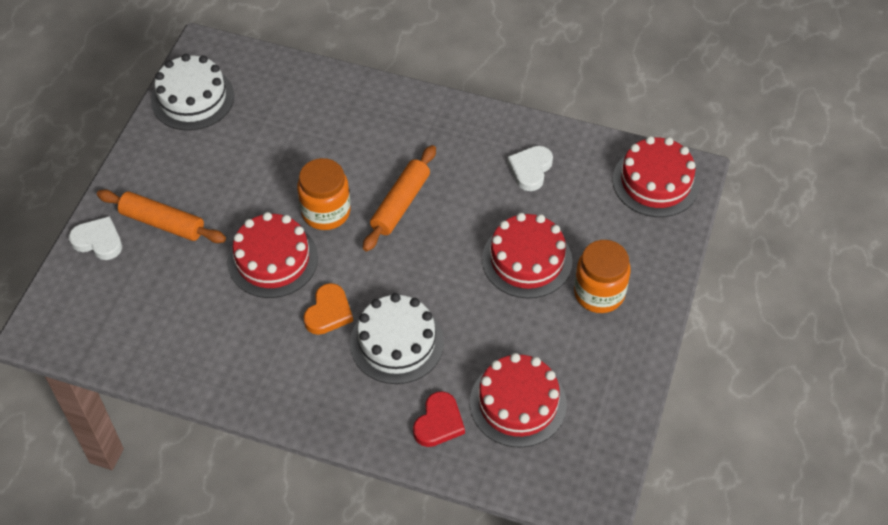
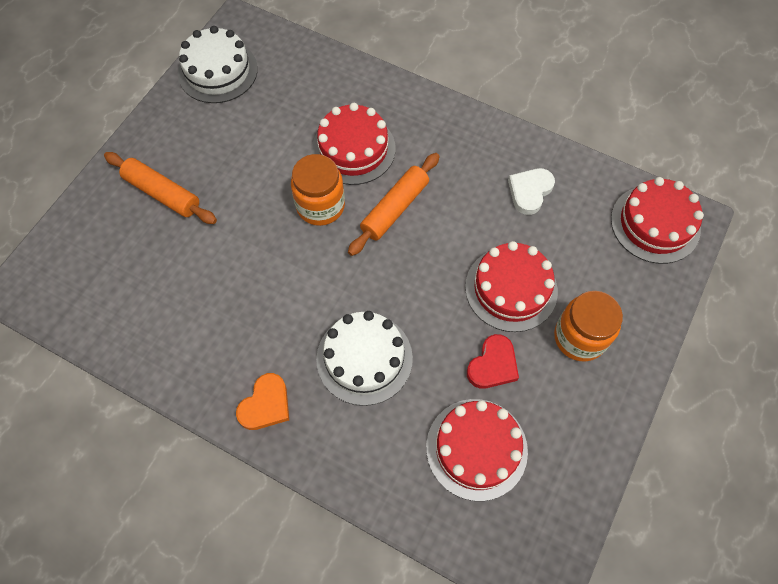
camera: 10 degrees right, 10 degrees up
(98, 241) = (98, 202): white heart -> none
(272, 259) = (259, 248): red cake -> red cake (353, 149)
(328, 312) = (302, 314): orange heart -> orange heart (266, 405)
(438, 422) = (391, 456): red heart -> red heart (493, 365)

